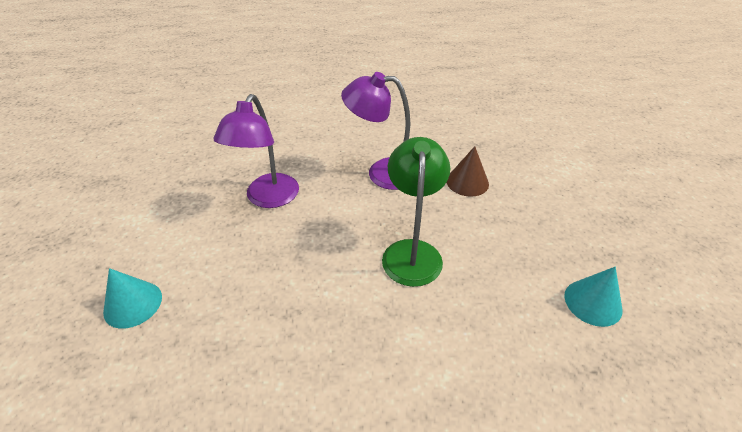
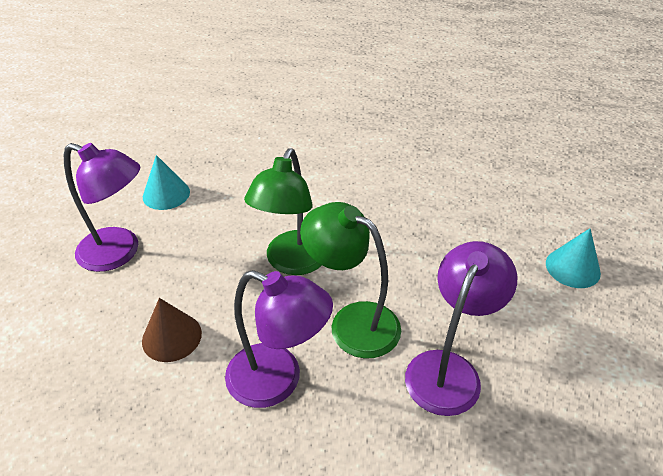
camera: 165 degrees left, 0 degrees up
(343, 214) = (352, 322): none -> green lamp
(566, 229) = (119, 253): none -> purple lamp

